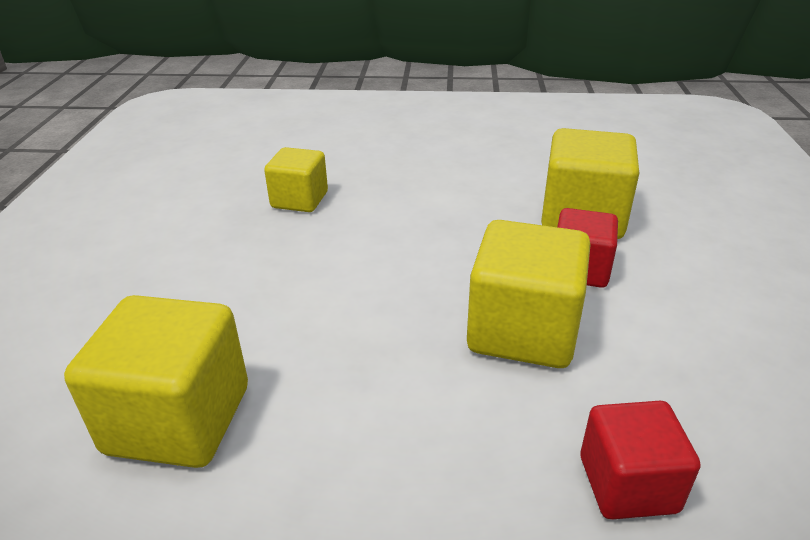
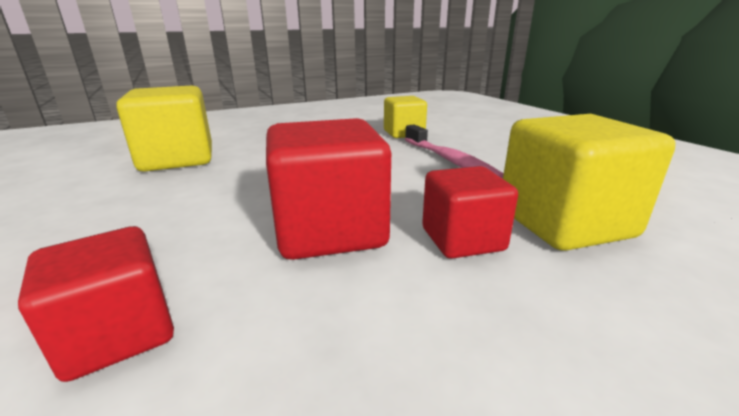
camera: 60 degrees right, 10 degrees down
(419, 209) = (450, 161): none -> pink toothbrush
(523, 331) = (329, 231): yellow cube -> red cube

